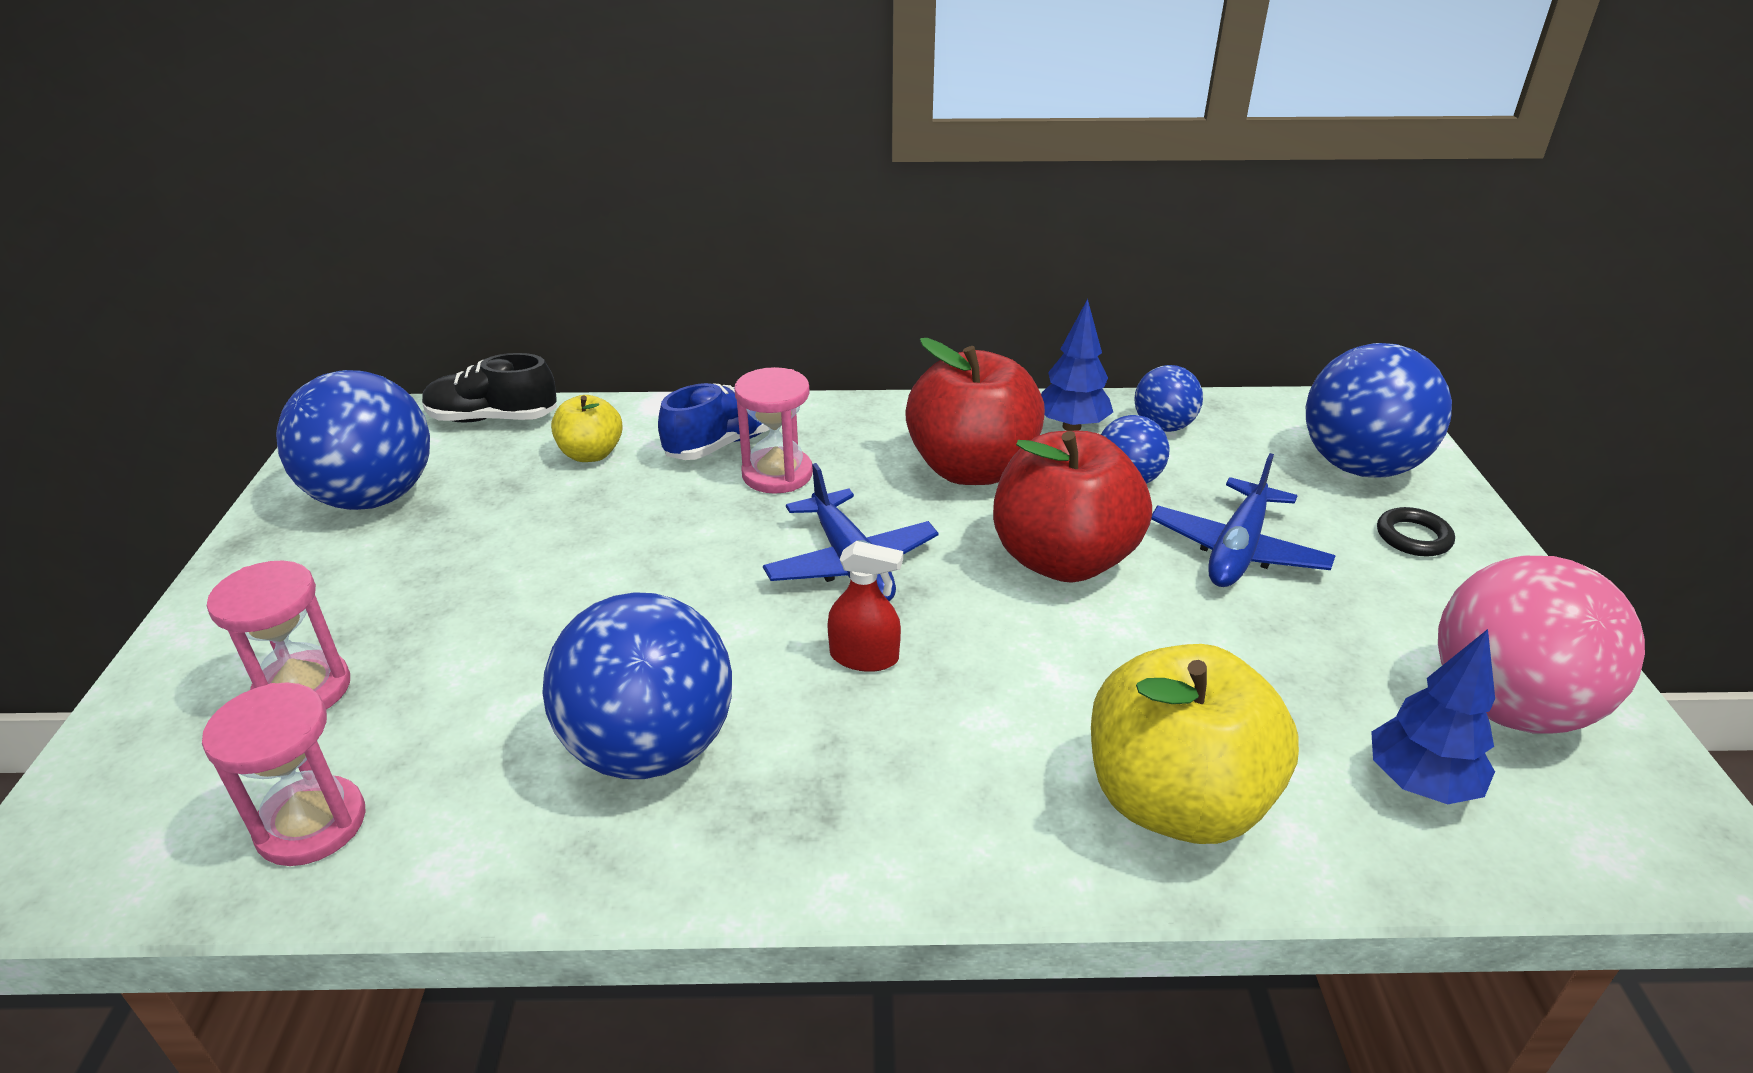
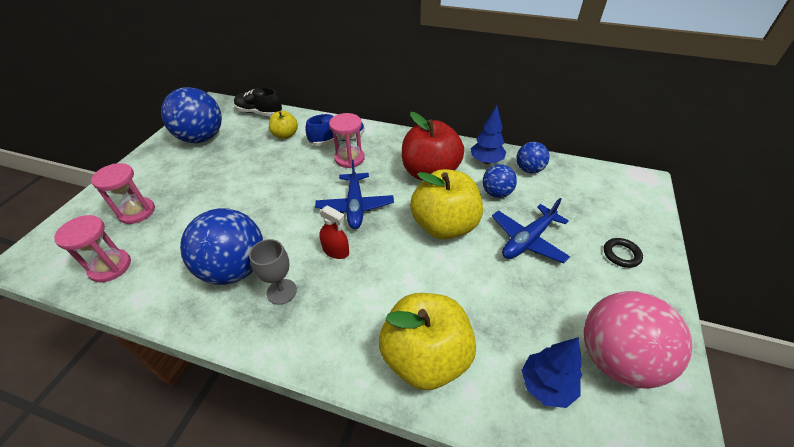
camera: 20 degrees right, 10 degrees up
(793, 764) = (281, 291): none -> grey goblet
(1063, 560) = (444, 226): red apple -> yellow apple
(1359, 466) = (615, 210): blue ball -> none

